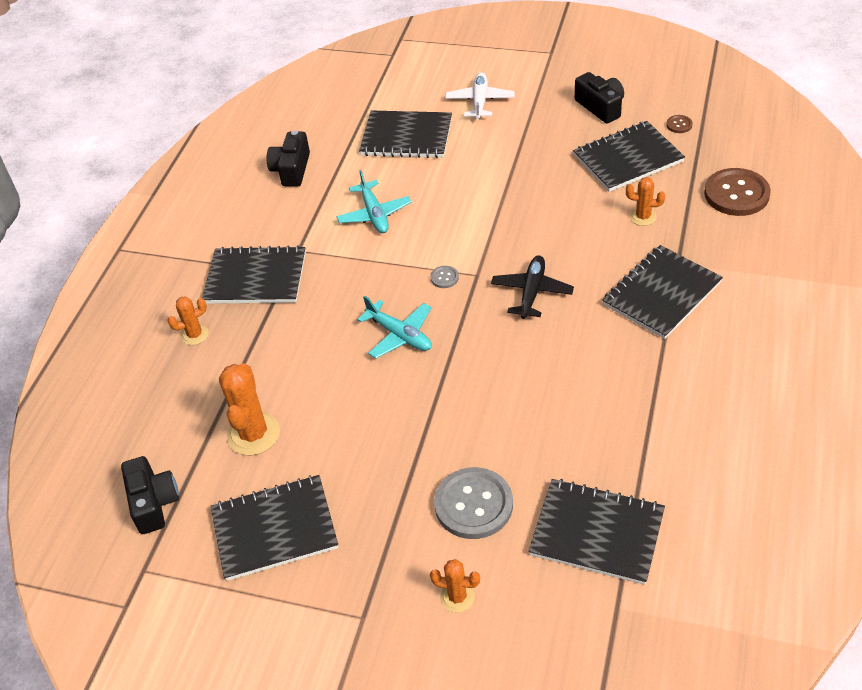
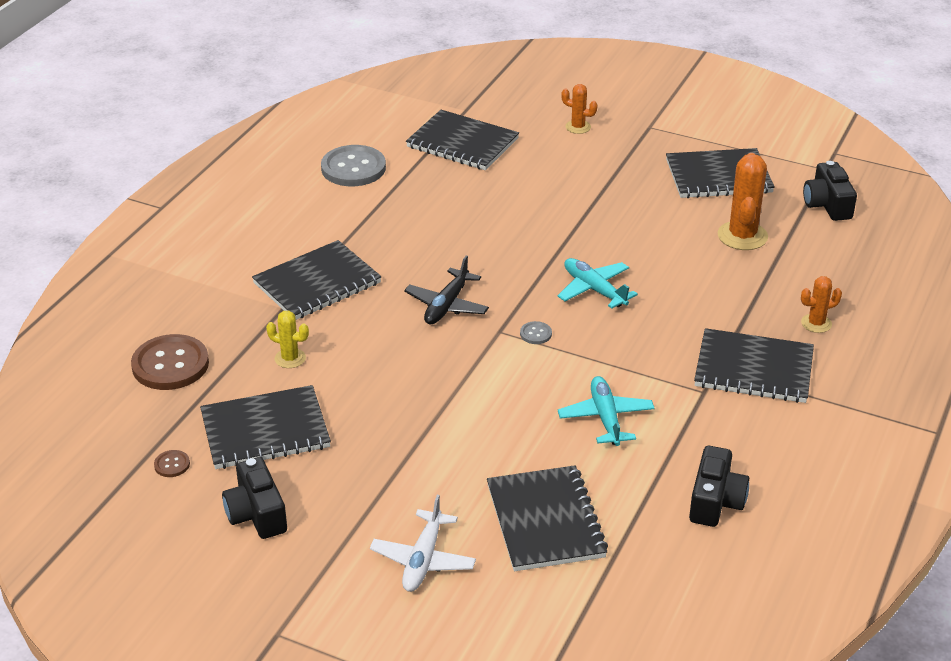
camera: 175 degrees left, 10 degrees down
(406, 137) = (545, 521): black notebook -> black notebook turned 60 degrees clockwise
(473, 505) = (552, 169): grey button -> grey button (353, 168)
(643, 217) = (290, 358): orange cactus -> yellow cactus

